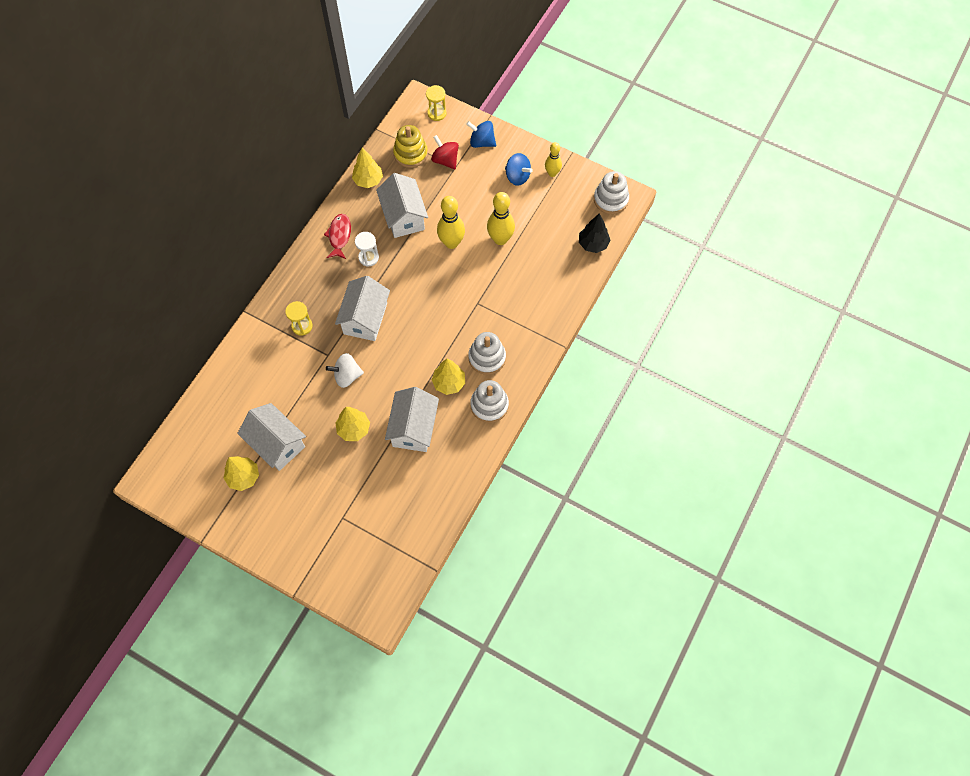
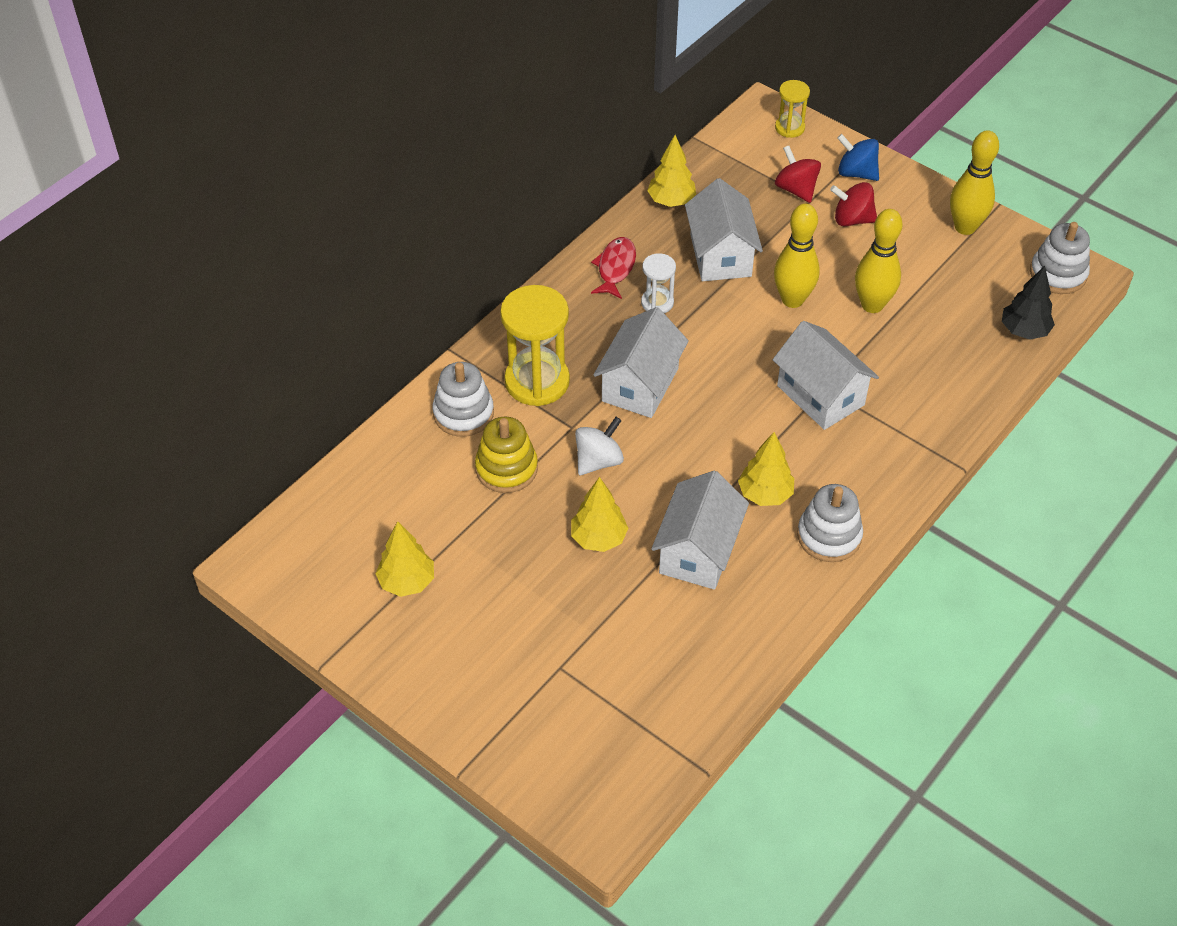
camera: 10 degrees right, 15 degrees down
(277, 444) = (469, 541): white house -> white house (820, 395)
(302, 326) = (537, 381): yellow hourglass -> yellow hourglass, size x1.91
(347, 376) = (598, 461): white spinning top -> white spinning top turned 135 degrees clockwise
(410, 153) = (742, 174): yellow stacking toy -> yellow stacking toy (506, 468)
(482, 178) = (852, 219): none -> red spinning top
(487, 358) = (832, 467): white stacking toy -> white stacking toy (463, 413)
(517, 176) = (908, 225): blue spinning top -> none
(552, 173) = (965, 227): yellow bowling pin -> yellow bowling pin, size x1.58

